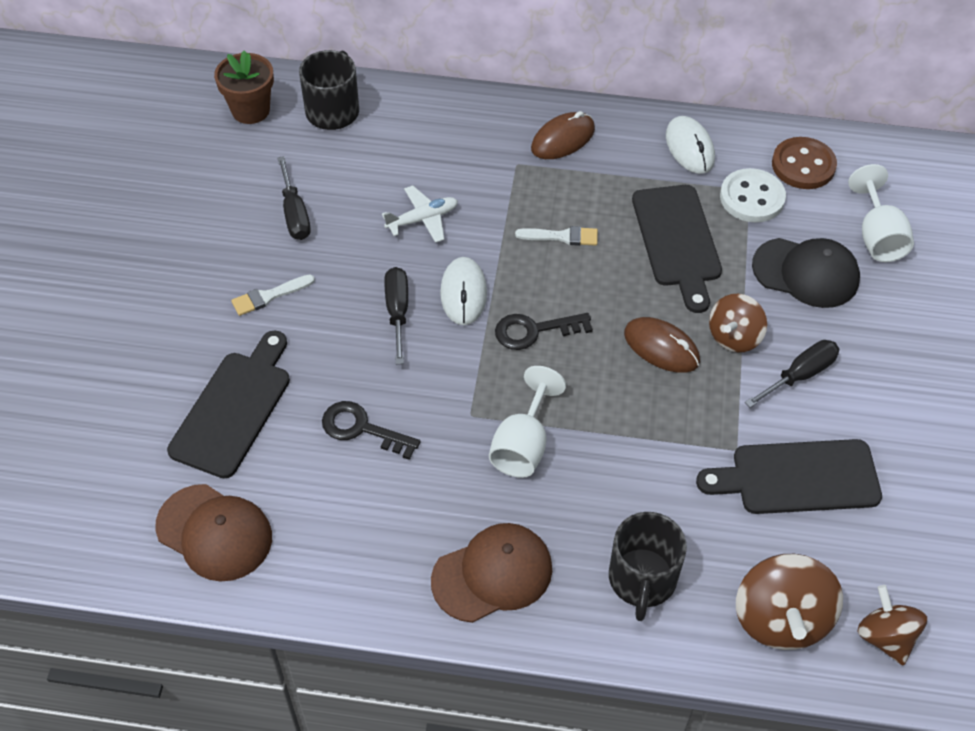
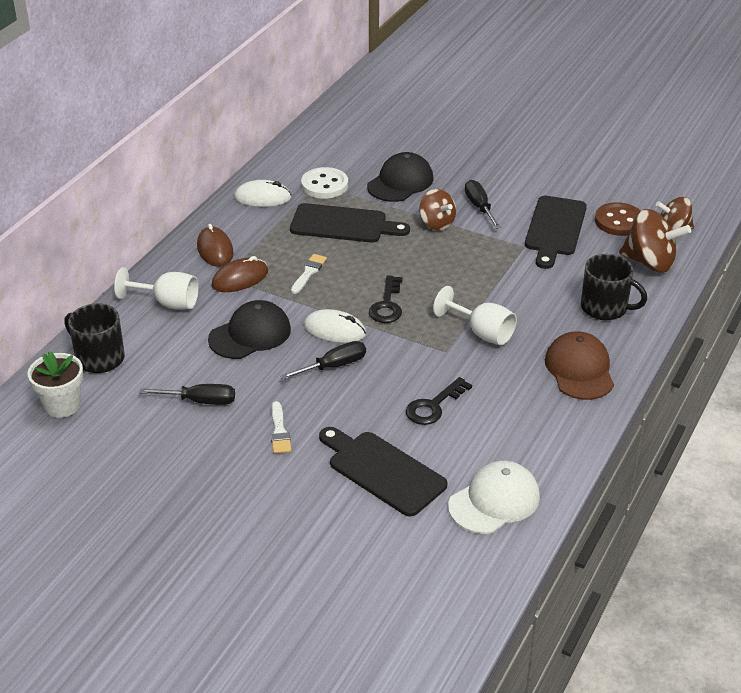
camera: 70 degrees left, 15 degrees down
(214, 532) = (494, 501): brown cap -> white cap
(250, 110) = (62, 405): brown flower pot -> white flower pot
(397, 312) = (334, 366): black screwdriver -> black screwdriver turned 135 degrees clockwise
(423, 219) = (250, 334): white plane -> black cap
(661, 347) = (430, 254): brown mouse -> brown mouse (240, 279)
(803, 165) = (309, 158): brown button -> brown button (619, 221)
(877, 236) = (387, 148): white goblet -> white goblet (168, 303)

